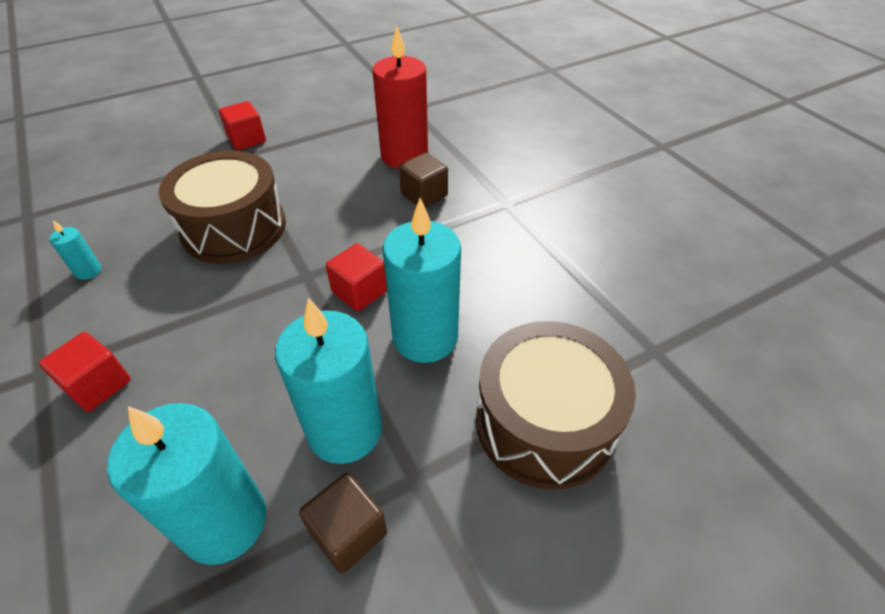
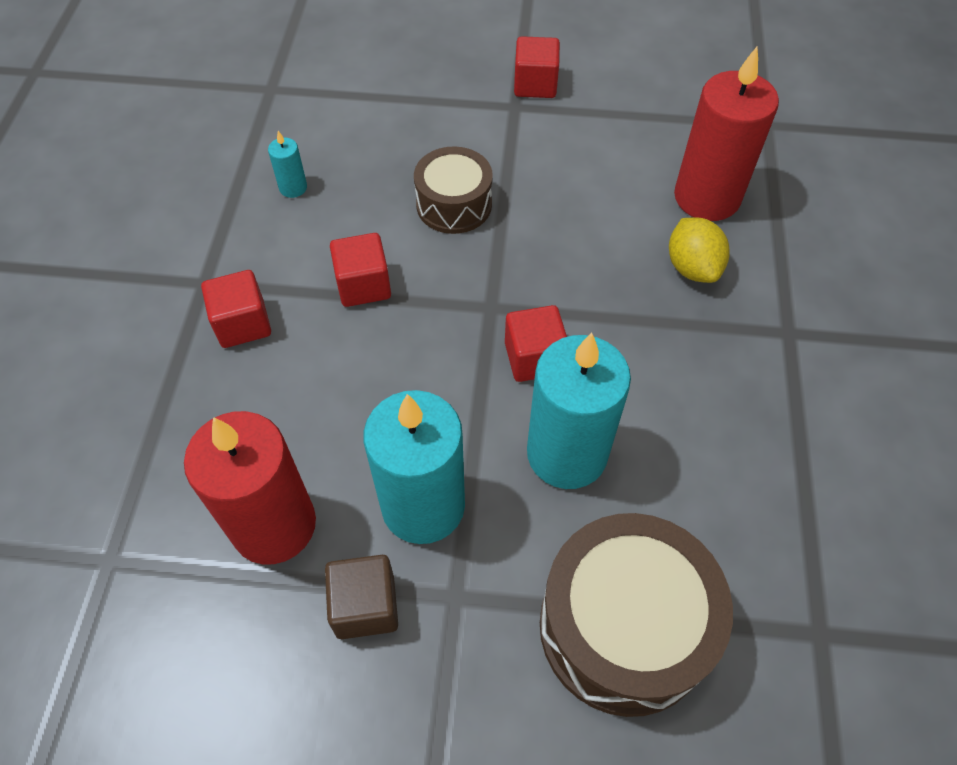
camera: 35 degrees right, 10 degrees up
(194, 308) = (363, 285): none -> red cube
(224, 521) = (274, 525): turquoise candle -> red candle
(234, 228) = (454, 204): brown drum -> brown drum, size x0.60
(424, 195) = (692, 267): brown cube -> yellow lemon

